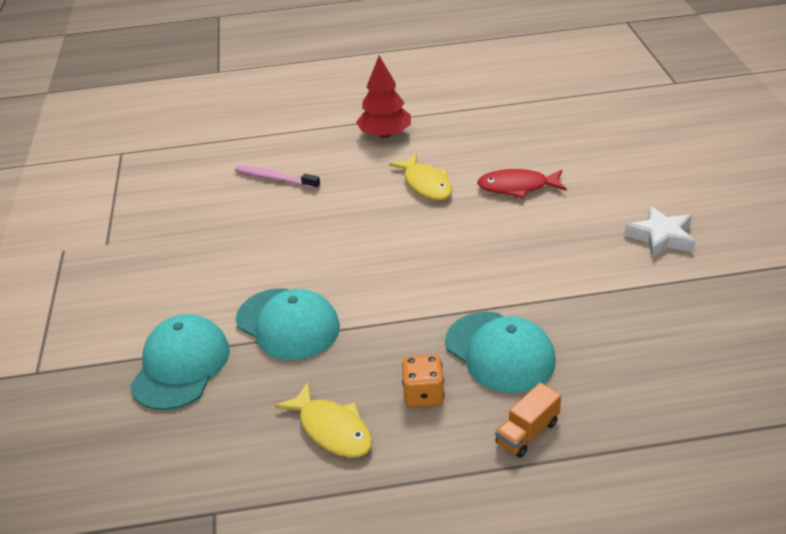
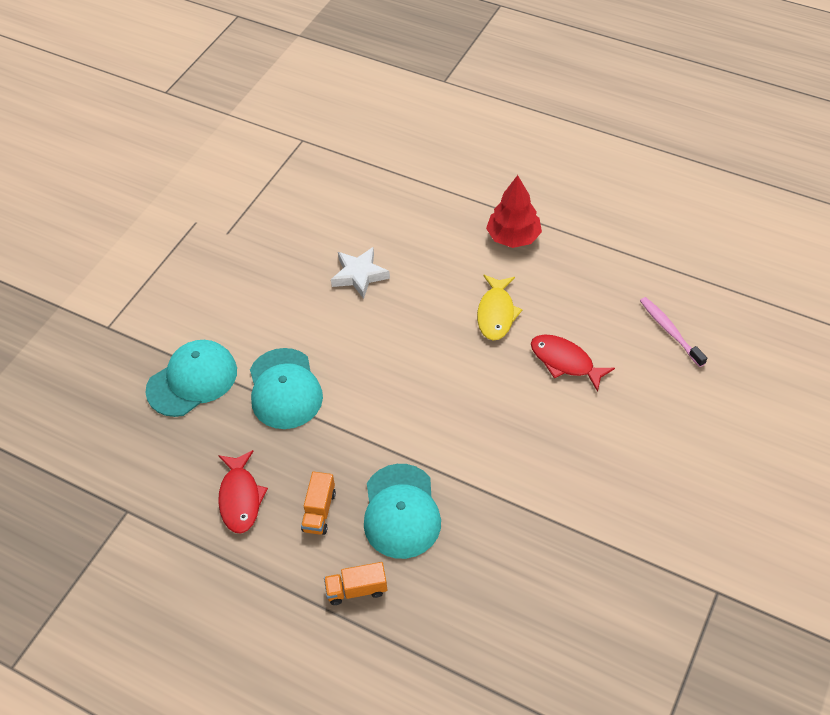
camera: 35 degrees right, 15 degrees up
(275, 179) = (389, 237): pink toothbrush -> pink toothbrush (670, 331)
(332, 429) = (240, 498): yellow fish -> red fish
(423, 395) = (319, 511): orange dice -> orange truck
(661, 237) = (628, 488): white star -> white star (359, 275)

